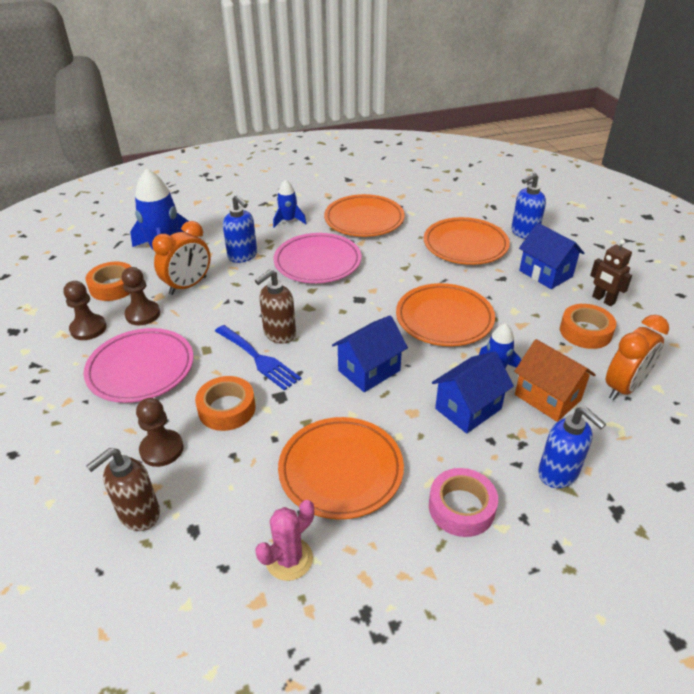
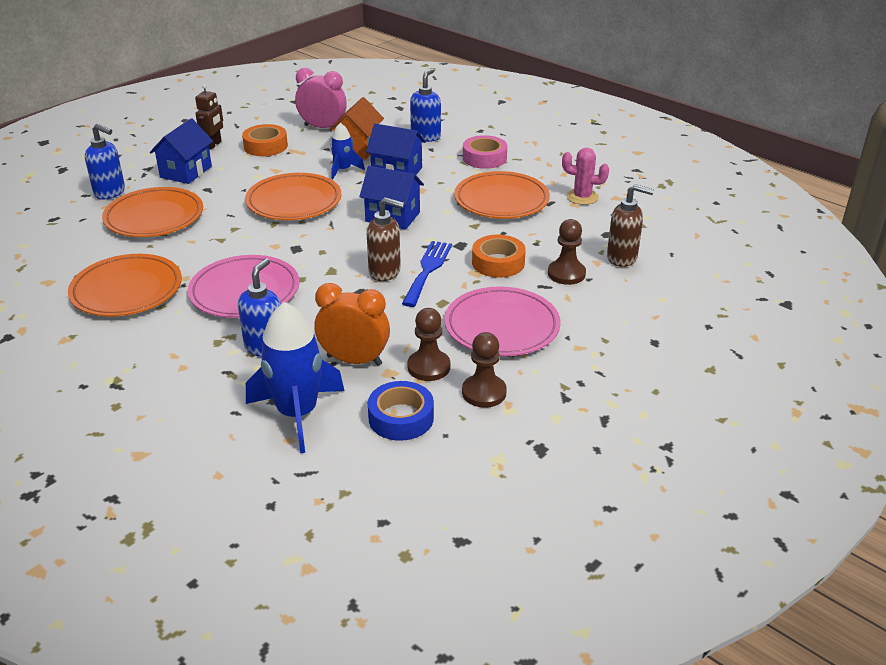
camera: 120 degrees left, 5 degrees down
(113, 287) = (401, 418): orange tape -> blue tape
(288, 221) = (158, 345): blue rocket -> none
(624, 387) = (323, 128): orange clock -> pink clock

